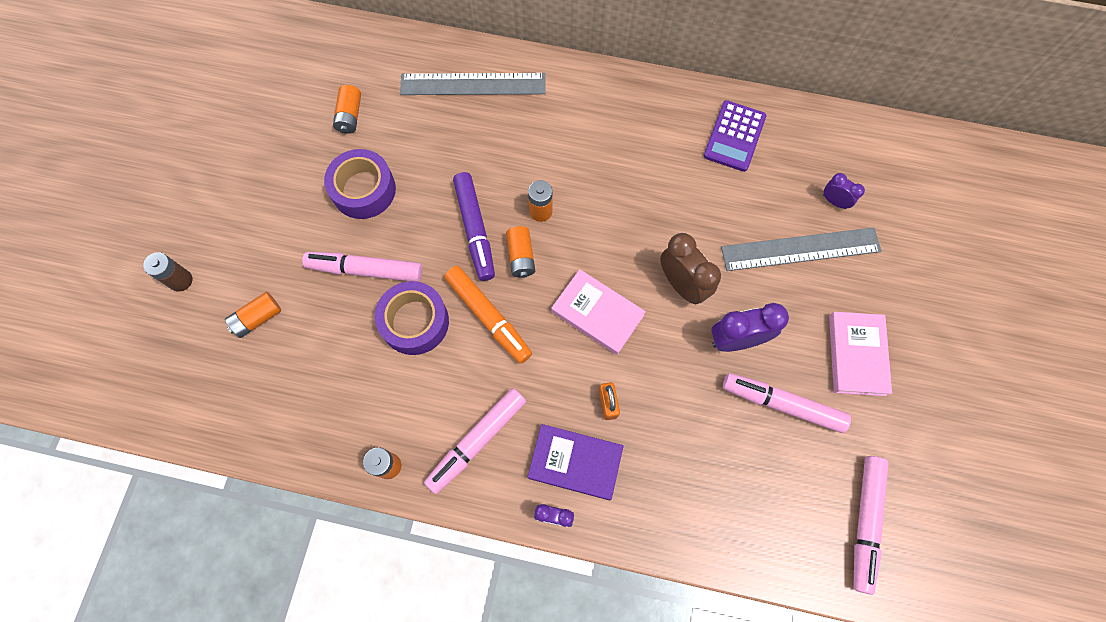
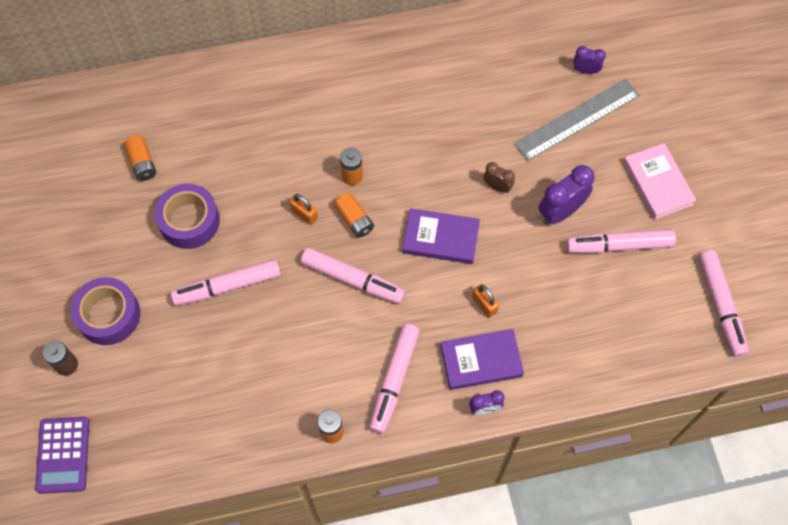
camera: 25 degrees left, 5 degrees down
(257, 318) = (154, 366): orange battery -> none
(415, 322) = (293, 310): purple tape -> purple tape (109, 315)
(473, 84) = (238, 93): grey ruler -> none
(475, 230) = (304, 214): purple marker -> orange padlock
(488, 317) = (352, 279): orange marker -> pink marker
(597, 313) = (440, 238): pink book -> purple book
(682, 285) = (497, 187): brown clock -> brown clock, size x0.56
(734, 136) = (481, 49): purple calculator -> purple calculator (63, 455)

